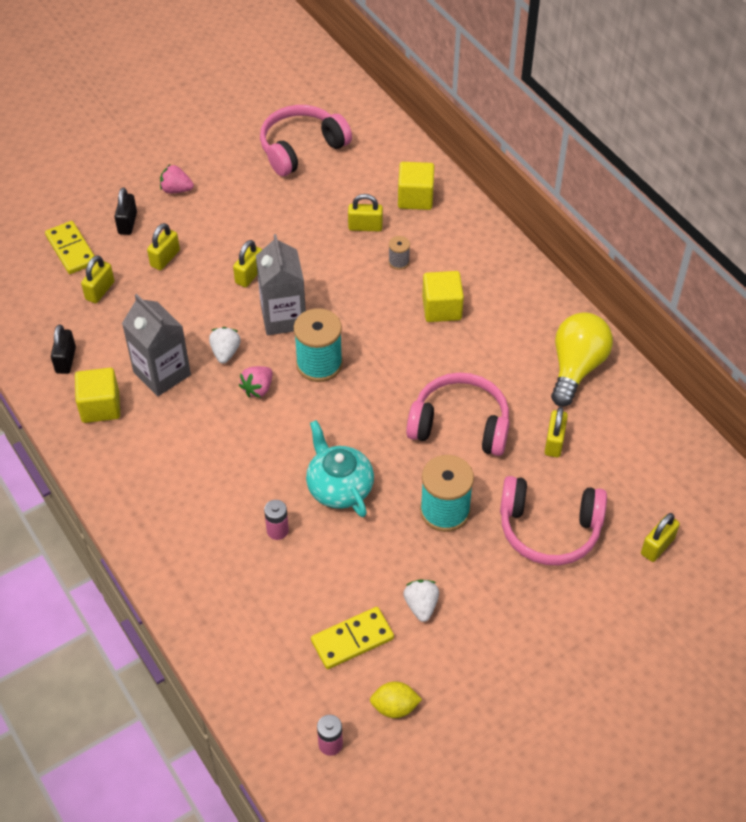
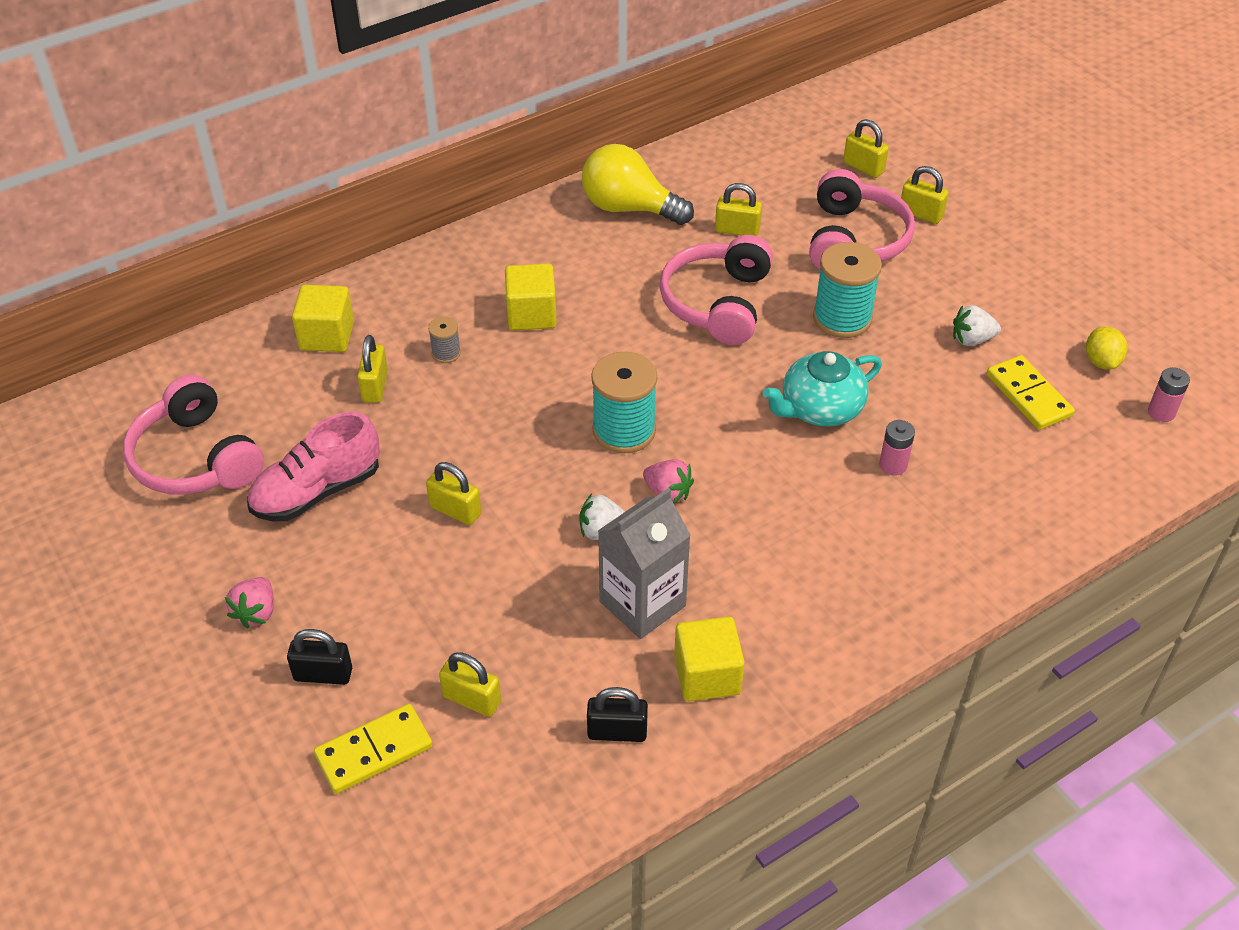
camera: 90 degrees left, 5 degrees down
(165, 258) = (409, 617): yellow padlock -> yellow padlock (921, 214)
(270, 207) = (317, 491): none -> pink shoe
(283, 317) = (539, 470): grey carton -> none

